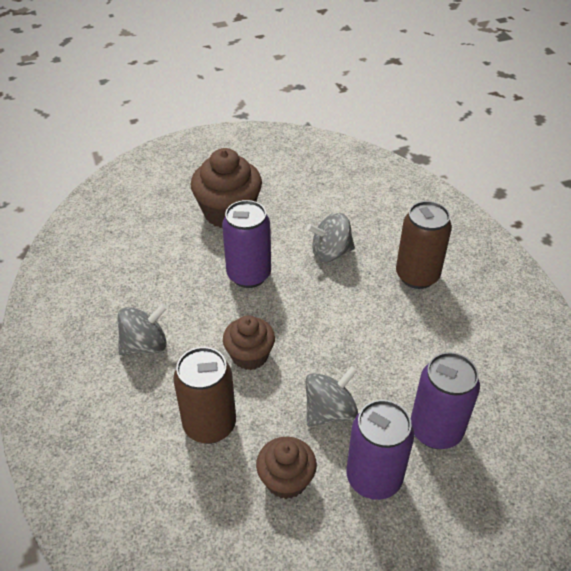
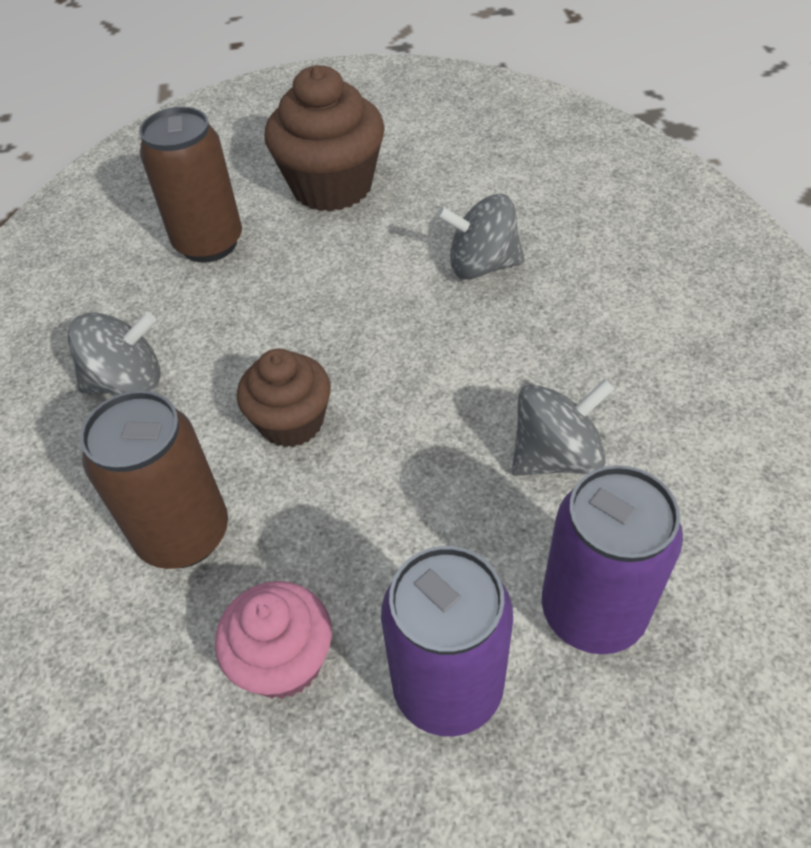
camera: 15 degrees right, 5 degrees up
(249, 275) = (333, 288): purple can -> none
(286, 480) = (283, 660): brown cupcake -> pink cupcake
(329, 411) = (401, 542): grey spinning top -> grey spinning top (556, 456)
(417, 276) = (625, 320): brown can -> brown can (209, 243)

